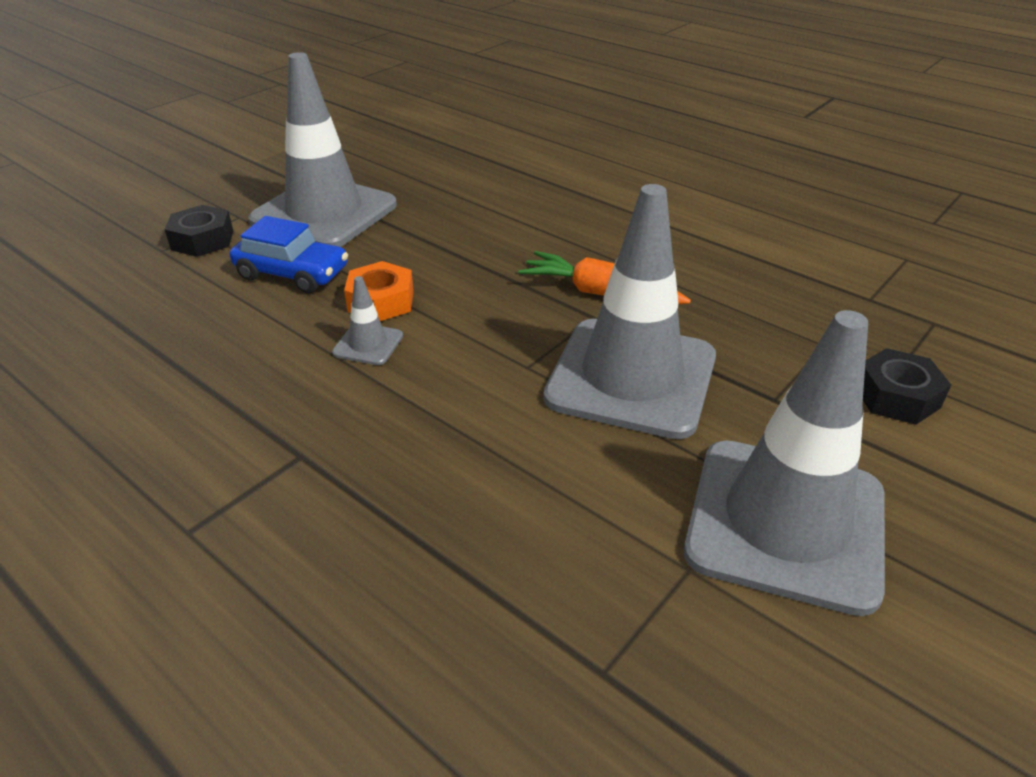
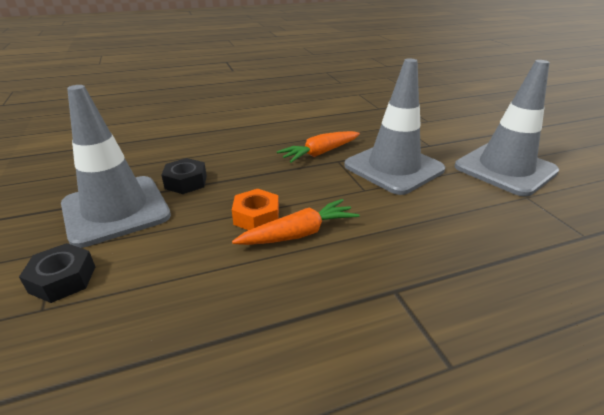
camera: 60 degrees left, 5 degrees down
(292, 273) = (178, 244): blue car -> none
(368, 344) = (298, 234): grey traffic cone -> orange carrot
(896, 396) = (441, 126): black nut -> black nut (186, 182)

